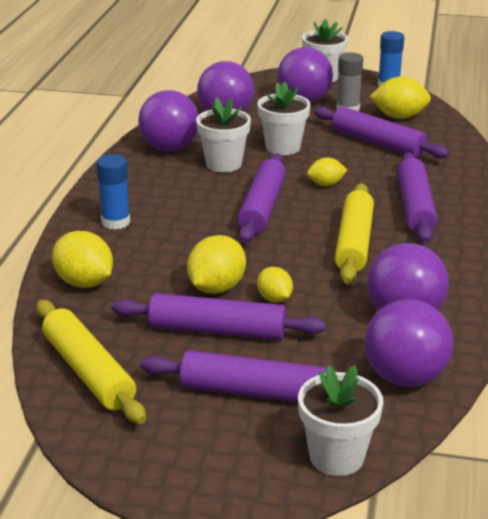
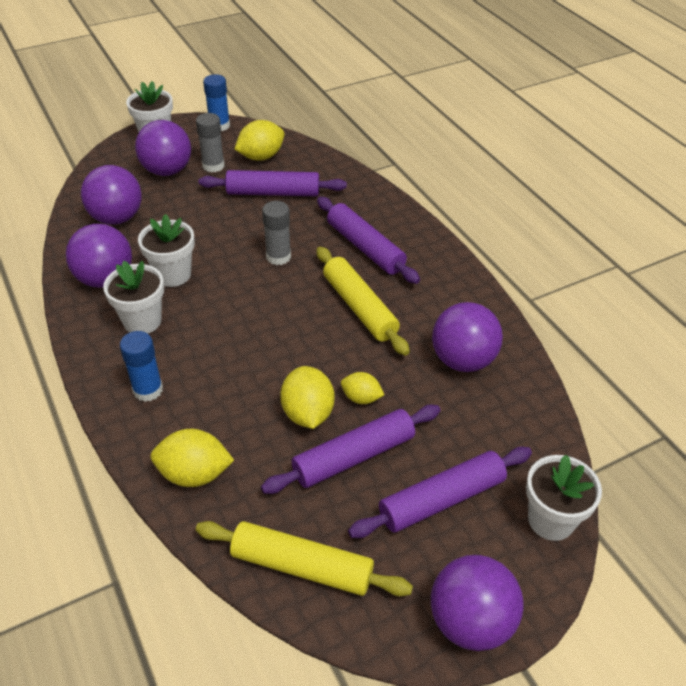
camera: 40 degrees left, 15 degrees up
(262, 207) = (255, 307): purple rolling pin -> none
(283, 147) = (203, 232): white flower pot -> white flower pot (142, 321)
(326, 184) = (278, 257): yellow lemon -> grey glue stick
(404, 377) = (519, 418): purple ball -> purple ball (470, 621)

